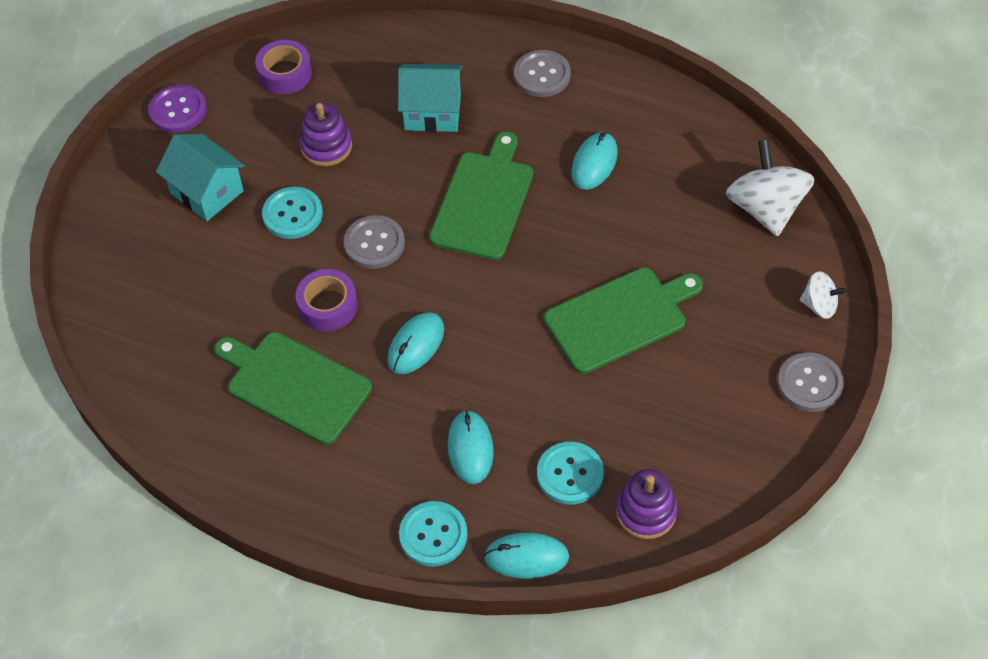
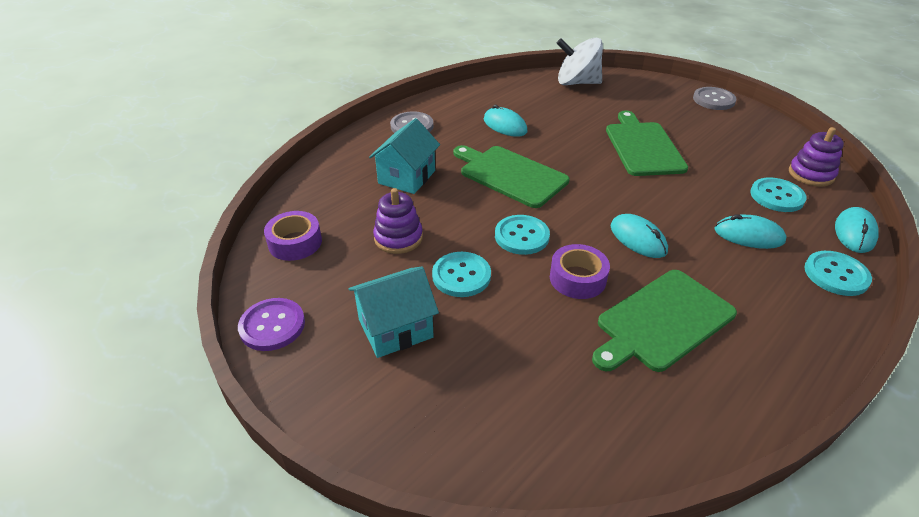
camera: 70 degrees left, 15 degrees down
(374, 243) = (521, 236): grey button -> turquoise button
(819, 305) = (656, 85): white spinning top -> none

